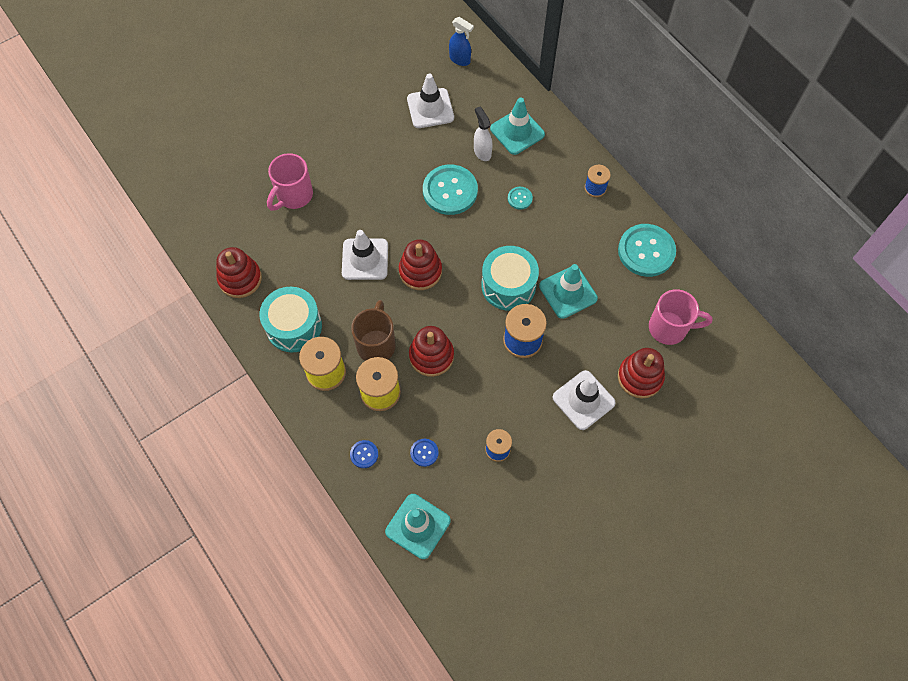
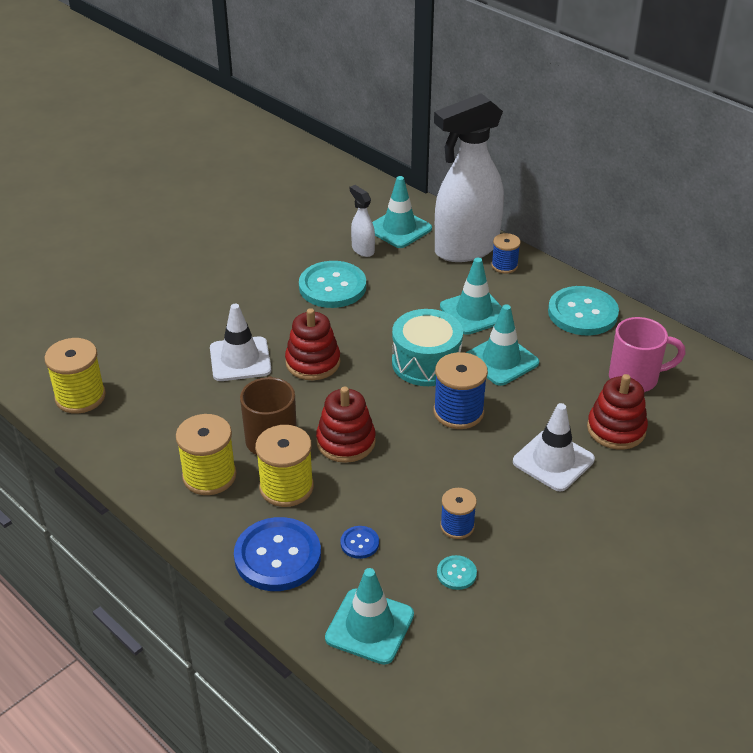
camera: 10 degrees left, 25 degrees down
(240, 279) = (80, 397): red stacking toy -> yellow spool
(293, 196) = (139, 312): pink mug -> none
(294, 326) = (158, 435): turquoise drum -> none
(364, 454) = (277, 556): blue button -> blue button, size x2.21
(430, 108) = (292, 220): white traffic cone -> none
(460, 59) = (317, 178): blue spray bottle -> none
(520, 198) = (418, 284): turquoise button -> turquoise button (456, 573)
(558, 237) = (474, 312): none -> turquoise traffic cone
(567, 163) = (465, 249): none -> white spray bottle

